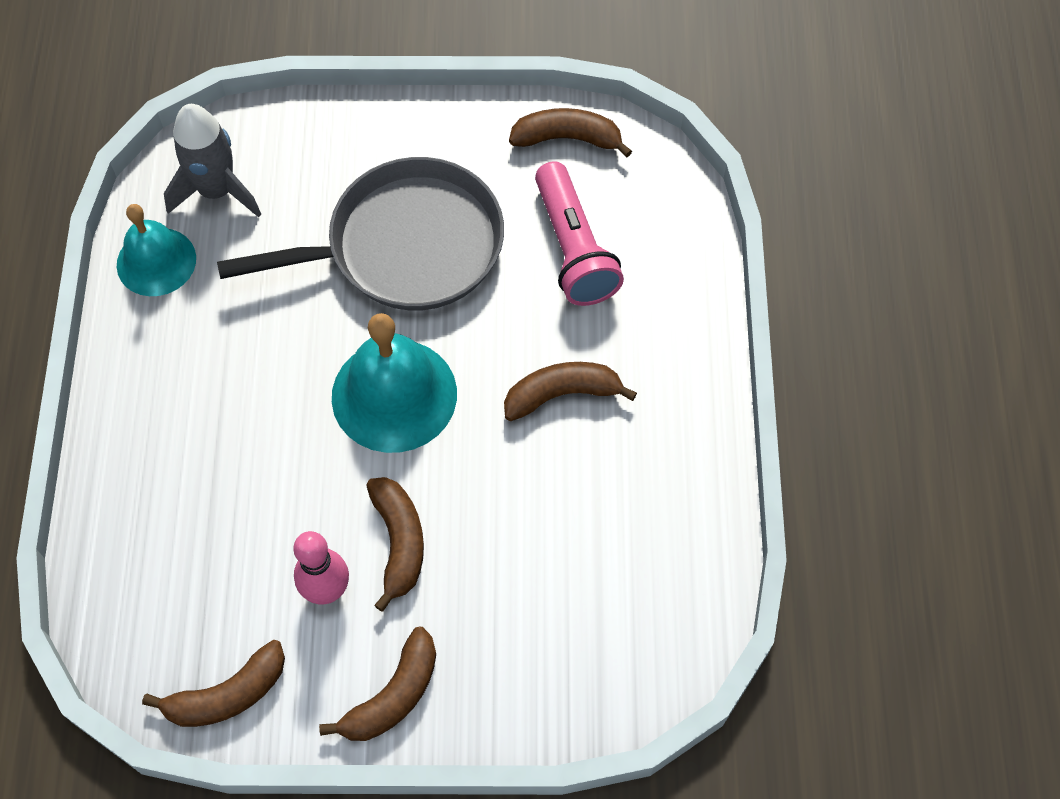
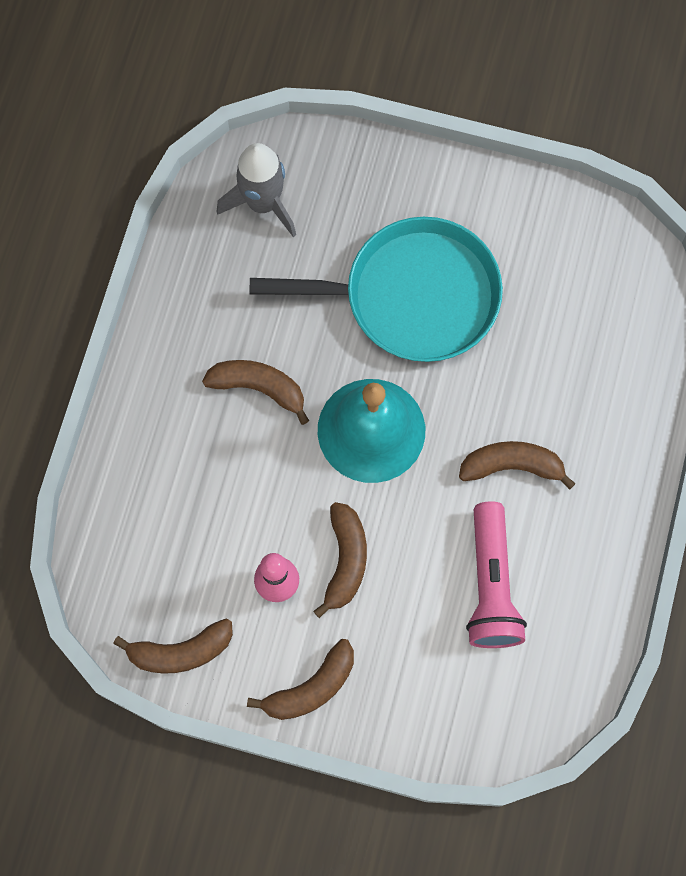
camera: 15 degrees right, 10 degrees up
(156, 261) = (198, 257): turquoise bell -> none
(406, 246) = (413, 296): grey pan -> turquoise pan
(567, 138) = (578, 228): brown banana -> brown banana (259, 388)
(573, 249) = (556, 334): pink flashlight -> pink flashlight (490, 585)

